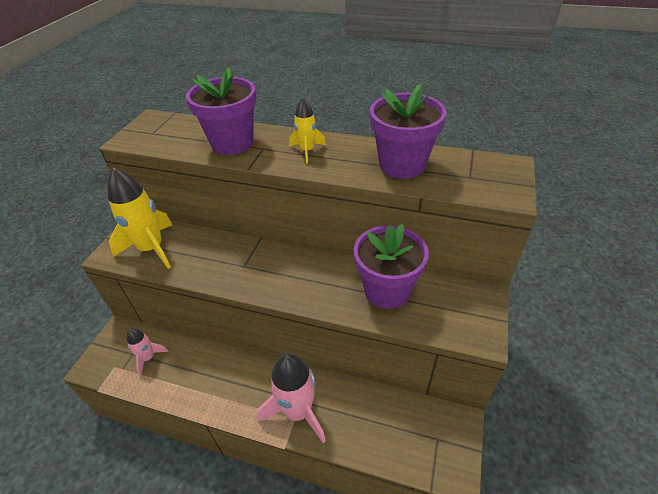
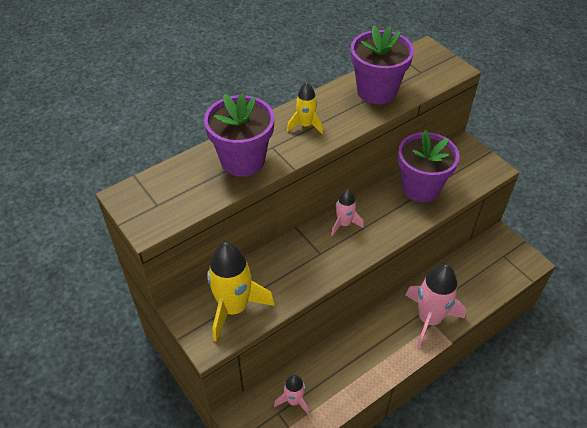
camera: 55 degrees left, 5 degrees up
(290, 263) = (344, 224): none -> pink rocket

